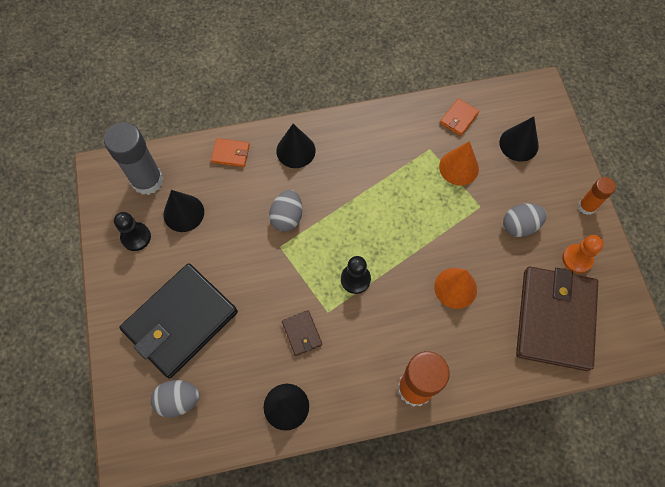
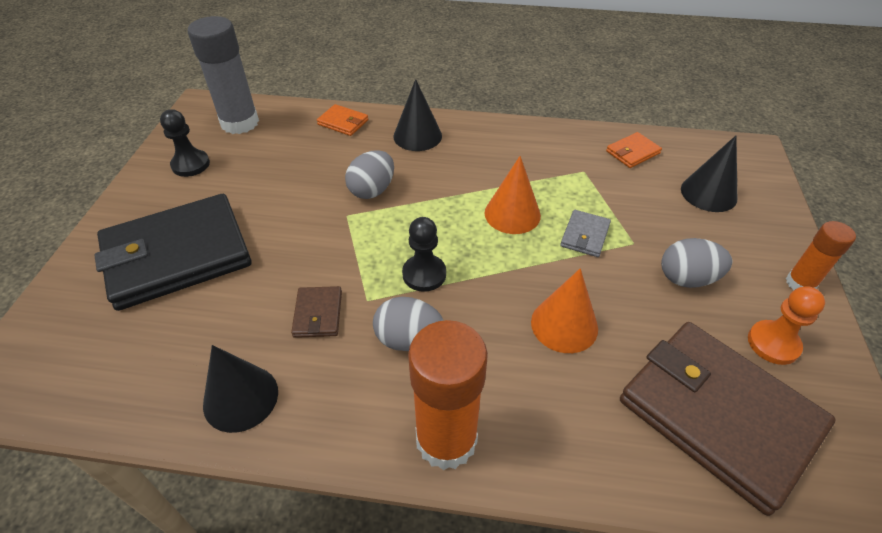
camera: 20 degrees right, 20 degrees down
(178, 400) = (107, 341): grey egg -> grey egg (409, 339)
(183, 213) = (257, 157): black cone -> none
(447, 210) = (585, 235): none -> grey wallet
(459, 167) = (616, 197): orange cone -> orange cone (512, 214)
(554, 319) = (718, 414): brown wallet -> brown wallet turned 75 degrees counterclockwise

